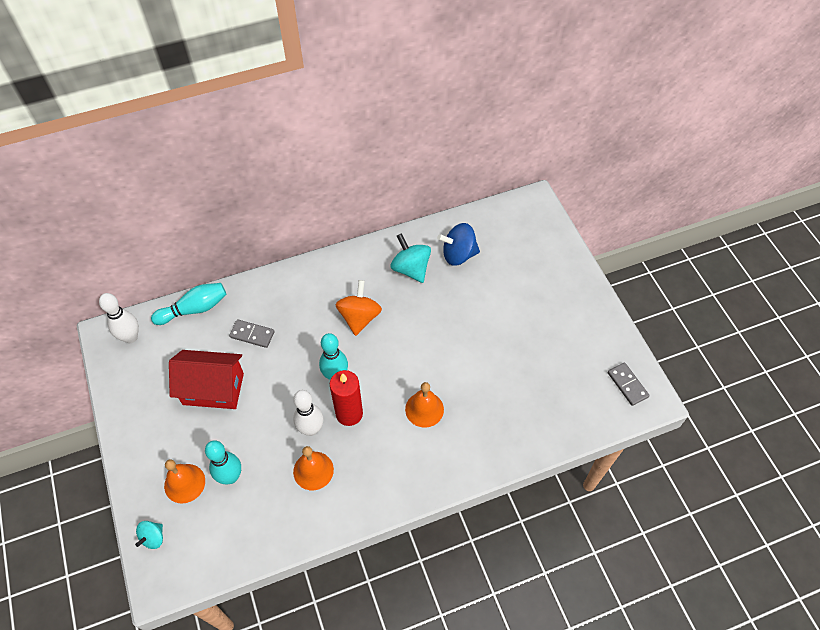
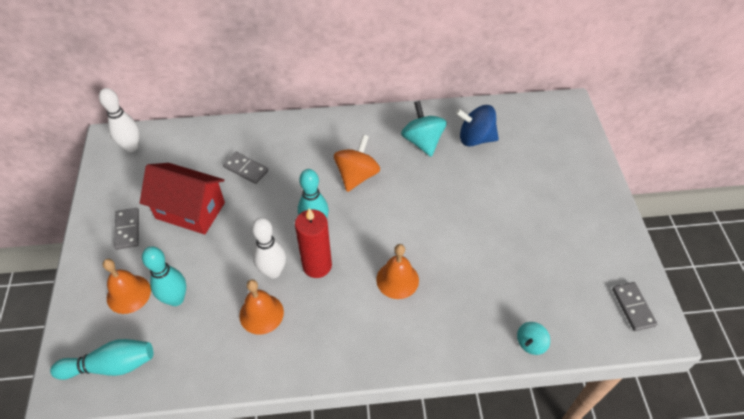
camera: 15 degrees right, 5 degrees down
(153, 538) = (77, 340): turquoise spinning top -> turquoise spinning top (530, 343)
(159, 422) = (127, 230): none -> grey domino
(194, 309) = (199, 135): turquoise bowling pin -> turquoise bowling pin (111, 365)

